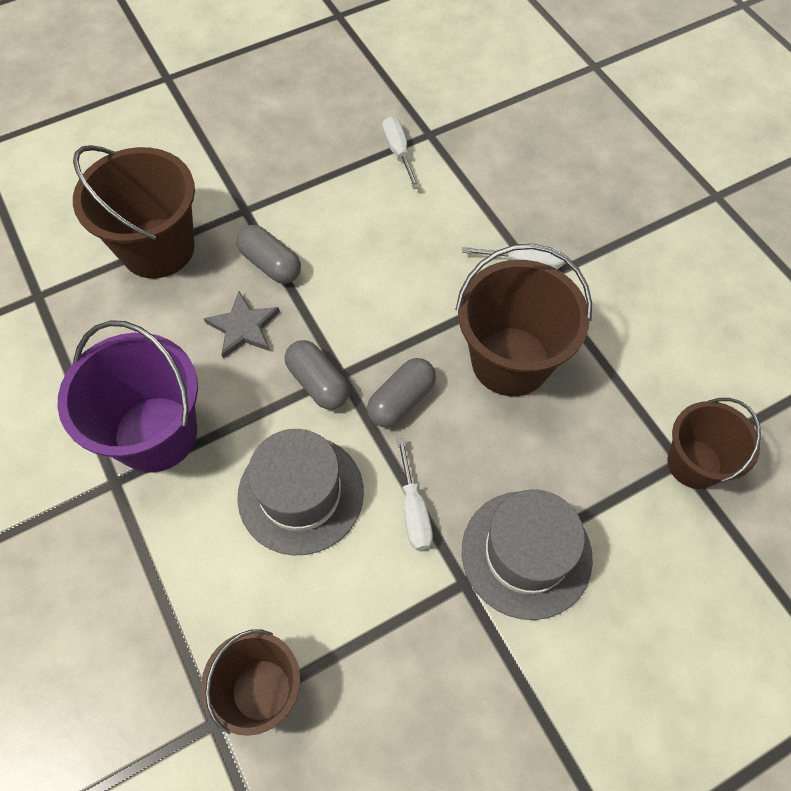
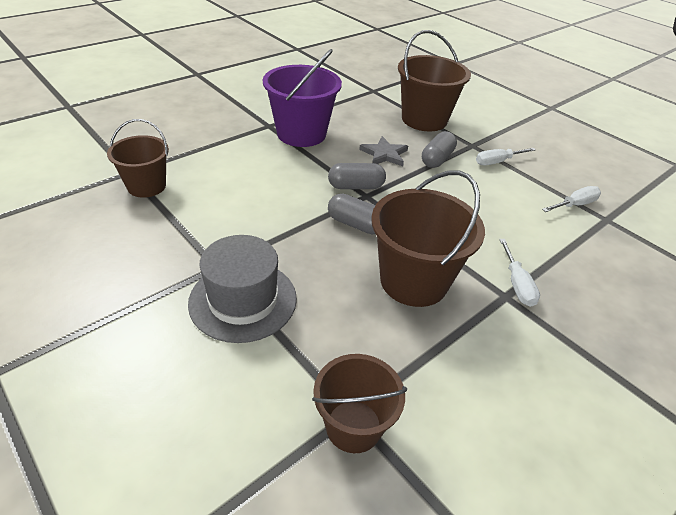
camera: 75 degrees right, 20 degrees down
(300, 494) = (274, 187): grey hat -> none
(318, 383) = (356, 186): grey capsule -> grey capsule turned 45 degrees clockwise
(414, 510) = (270, 237): white screwdriver -> white screwdriver (497, 162)

